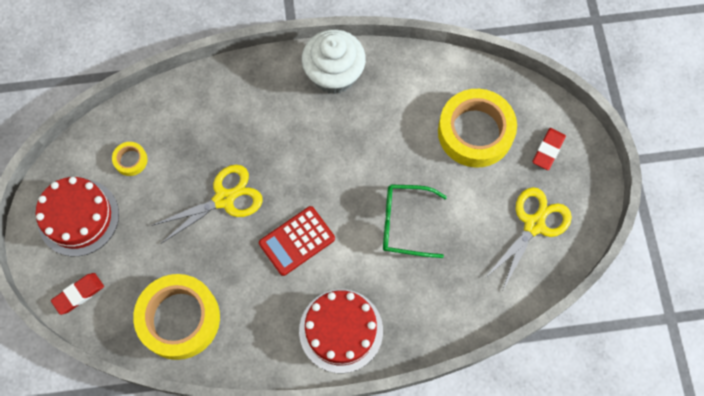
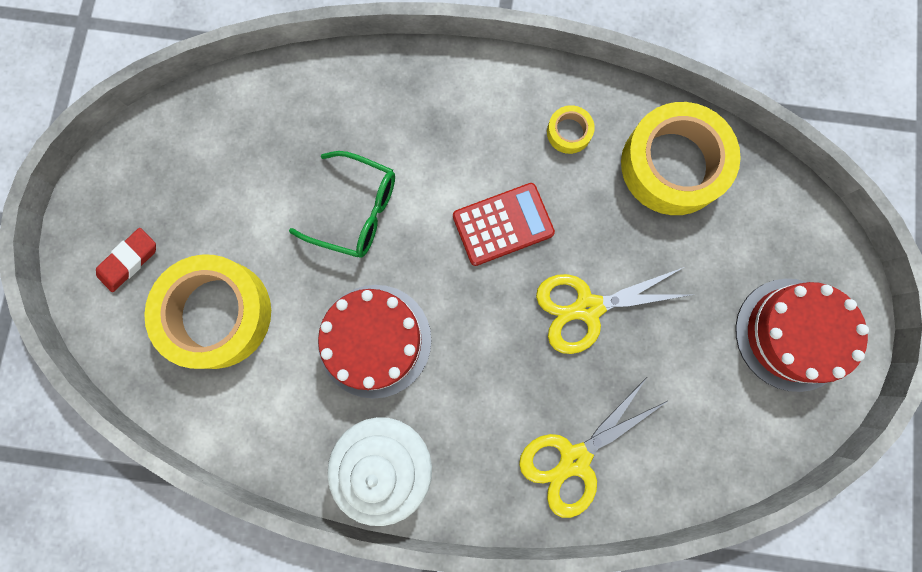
camera: 165 degrees left, 10 degrees up
(79, 294) = (798, 228): red eraser -> none
(130, 160) = (710, 401): yellow tape -> yellow tape (569, 132)
(341, 330) = (476, 101): red cake -> red cake (375, 340)
(534, 225) = (192, 166): yellow scissors -> yellow scissors (575, 459)

